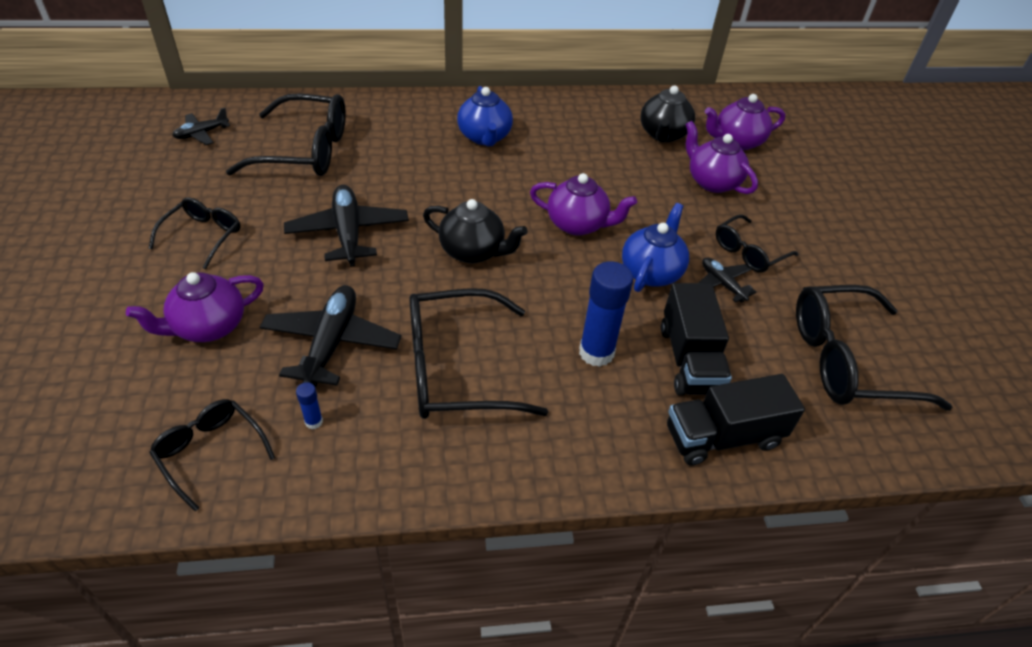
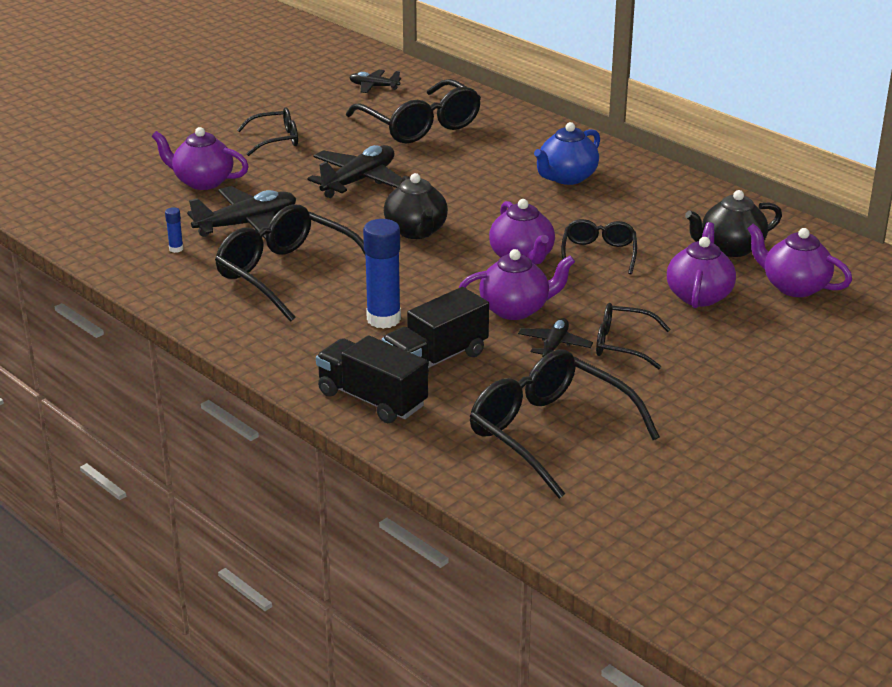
camera: 55 degrees right, 15 degrees down
(210, 452) = (112, 230): black glasses -> black glasses (599, 253)
(651, 272) = (515, 309): blue teapot -> purple teapot

